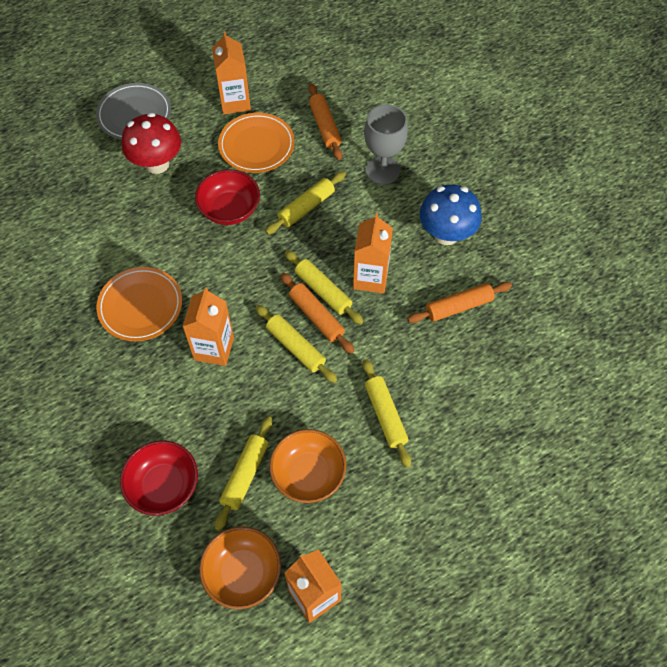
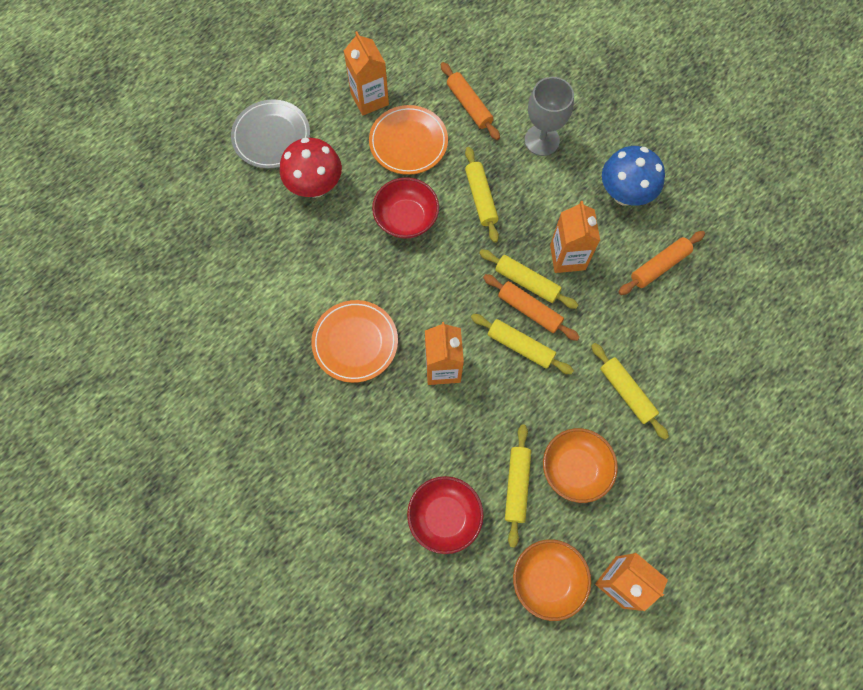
camera: 15 degrees left, 10 degrees up
(306, 207) = (481, 198): yellow rolling pin -> yellow rolling pin turned 45 degrees counterclockwise

